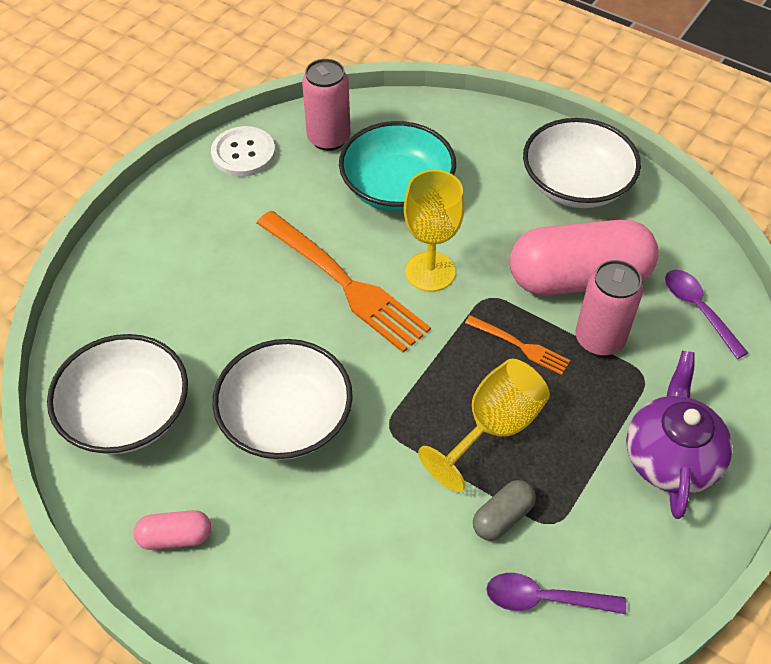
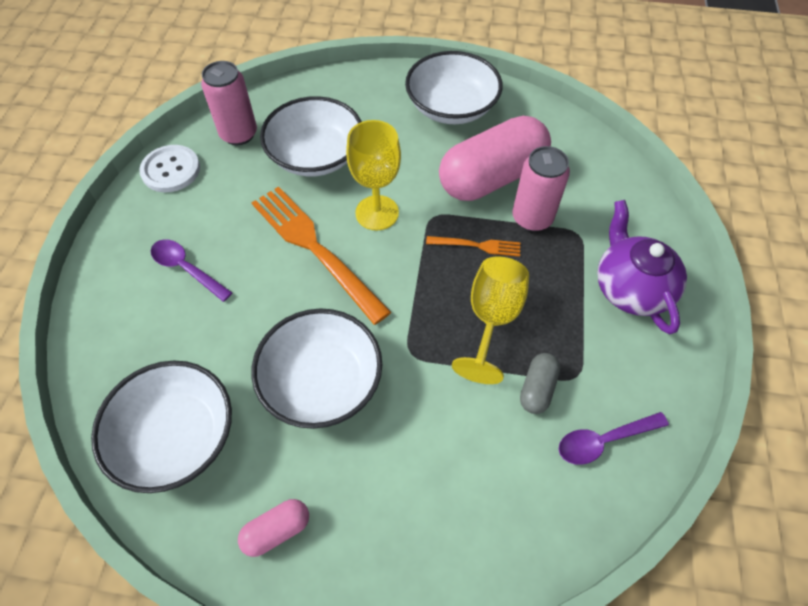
camera: 25 degrees left, 5 degrees up
(346, 284) = (314, 248): orange fork -> orange fork turned 150 degrees counterclockwise
(397, 188) = (315, 155): turquoise bowl -> white bowl
(698, 310) = (588, 170): purple spoon -> purple spoon (187, 269)

